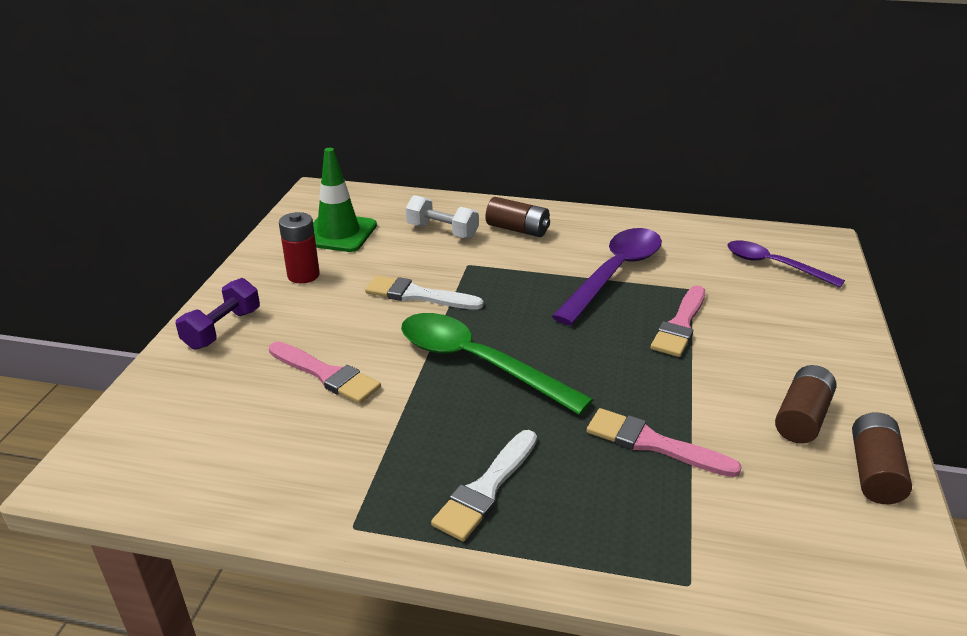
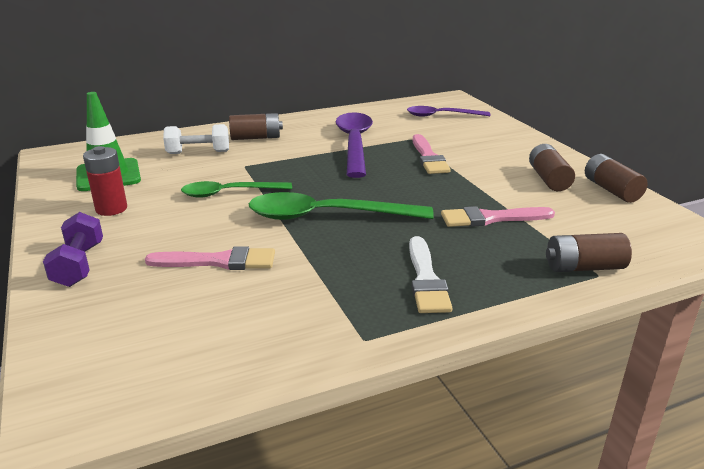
camera: 35 degrees left, 5 degrees down
(417, 295) = (229, 193): white brush -> green spoon
(683, 564) = (583, 267): none -> brown battery

